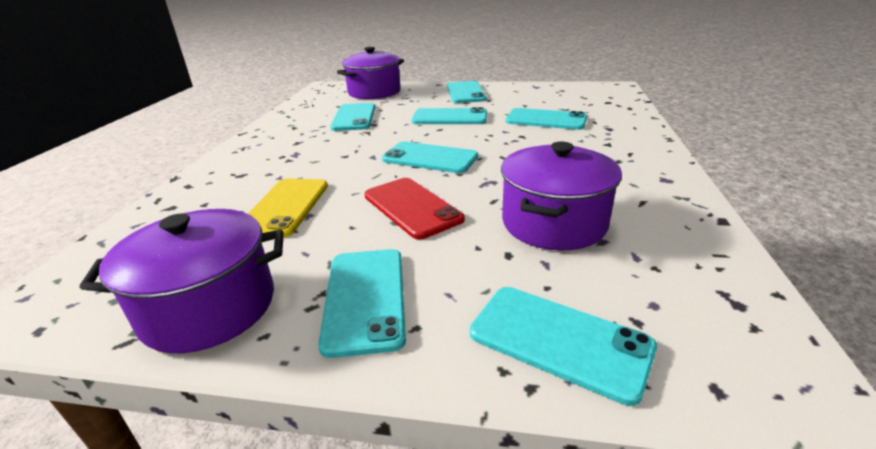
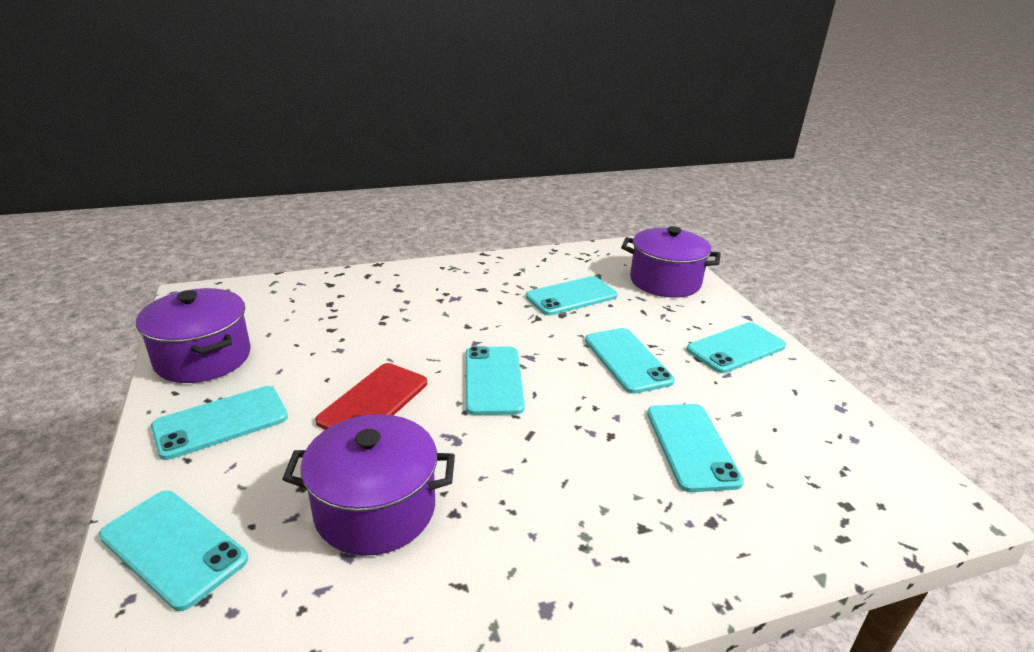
camera: 60 degrees right, 0 degrees up
(285, 207) = (348, 333): yellow phone -> none
(559, 340) = (174, 547): turquoise phone -> turquoise phone turned 60 degrees counterclockwise

